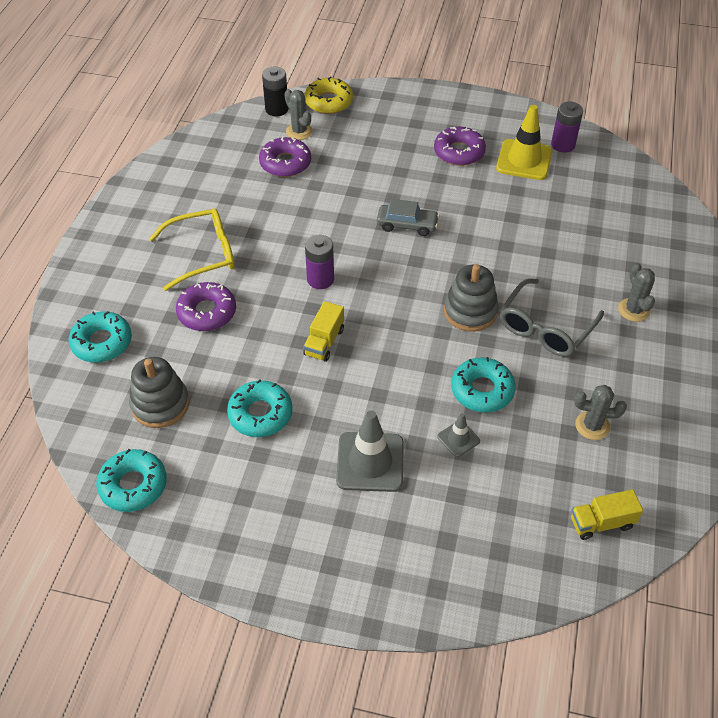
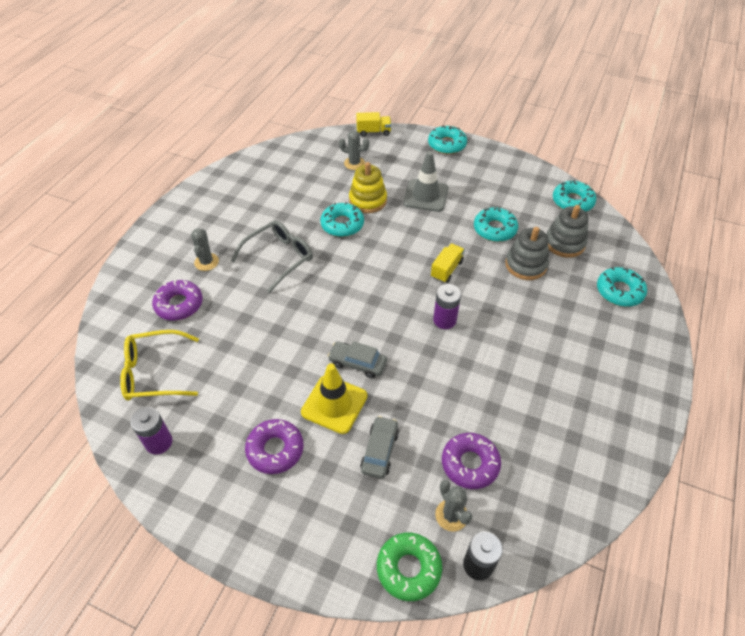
camera: 170 degrees left, 0 degrees up
(203, 254) = (549, 359): yellow glasses -> yellow glasses (154, 372)
(207, 312) = (539, 304): purple donut -> purple donut (179, 304)
(328, 102) = (408, 568): yellow donut -> green donut
(349, 593) = (447, 144): none -> turquoise donut
(366, 162) = (379, 451): none -> grey car
(458, 439) = (368, 200): grey traffic cone -> yellow stacking toy
(470, 311) = (330, 277): grey stacking toy -> grey stacking toy (525, 265)
(524, 160) = (211, 426): yellow traffic cone -> yellow traffic cone (334, 404)
(592, 425) = (281, 197): grey cactus -> grey cactus (354, 163)
(601, 523) = (303, 155): yellow truck -> yellow truck (373, 132)

